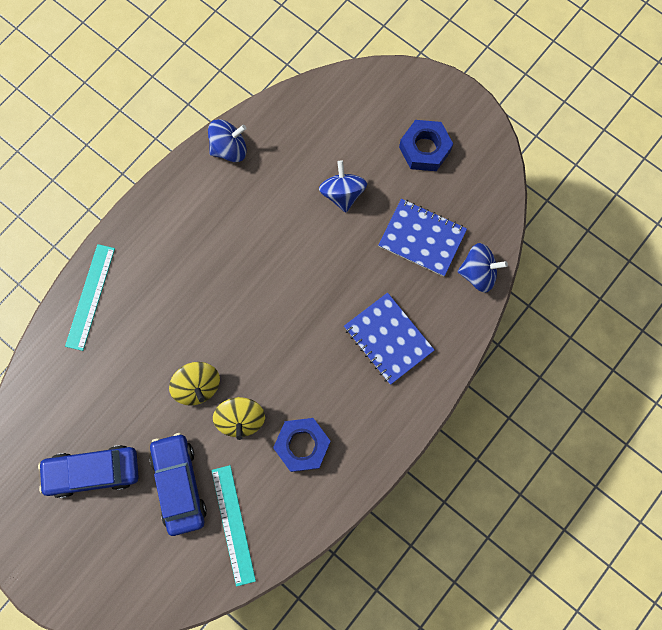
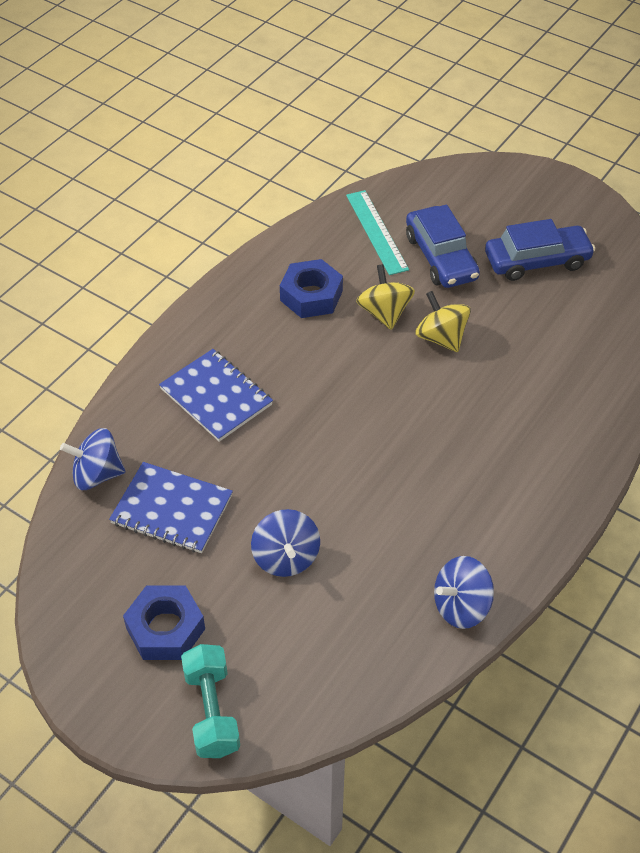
camera: 175 degrees right, 25 degrees down
(90, 296) = (599, 414): turquoise ruler -> none
(395, 94) = (212, 711): none -> turquoise dumbbell

